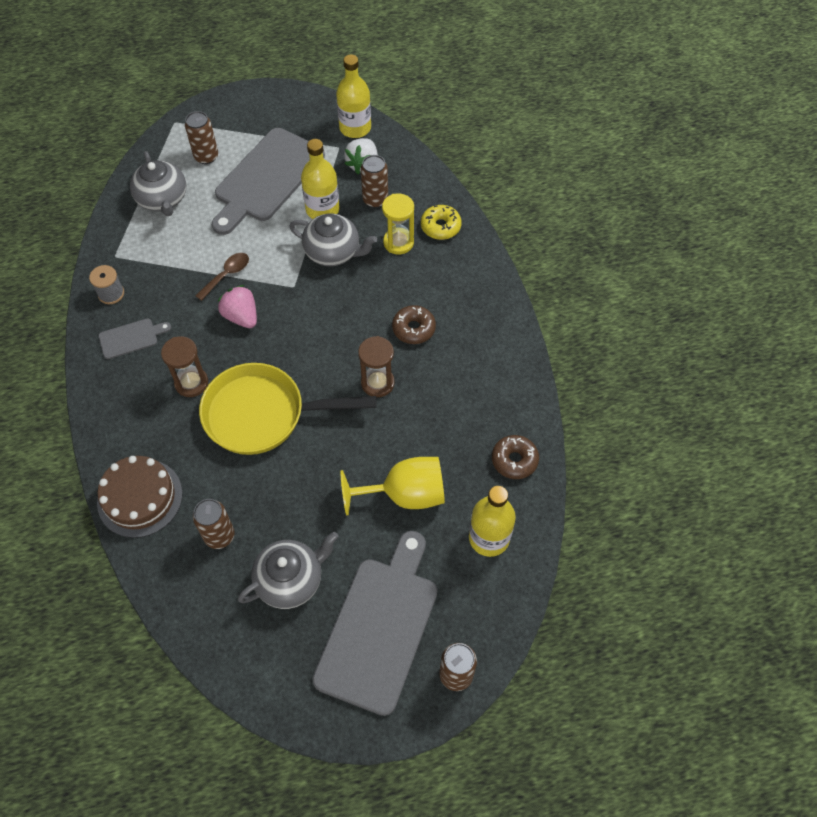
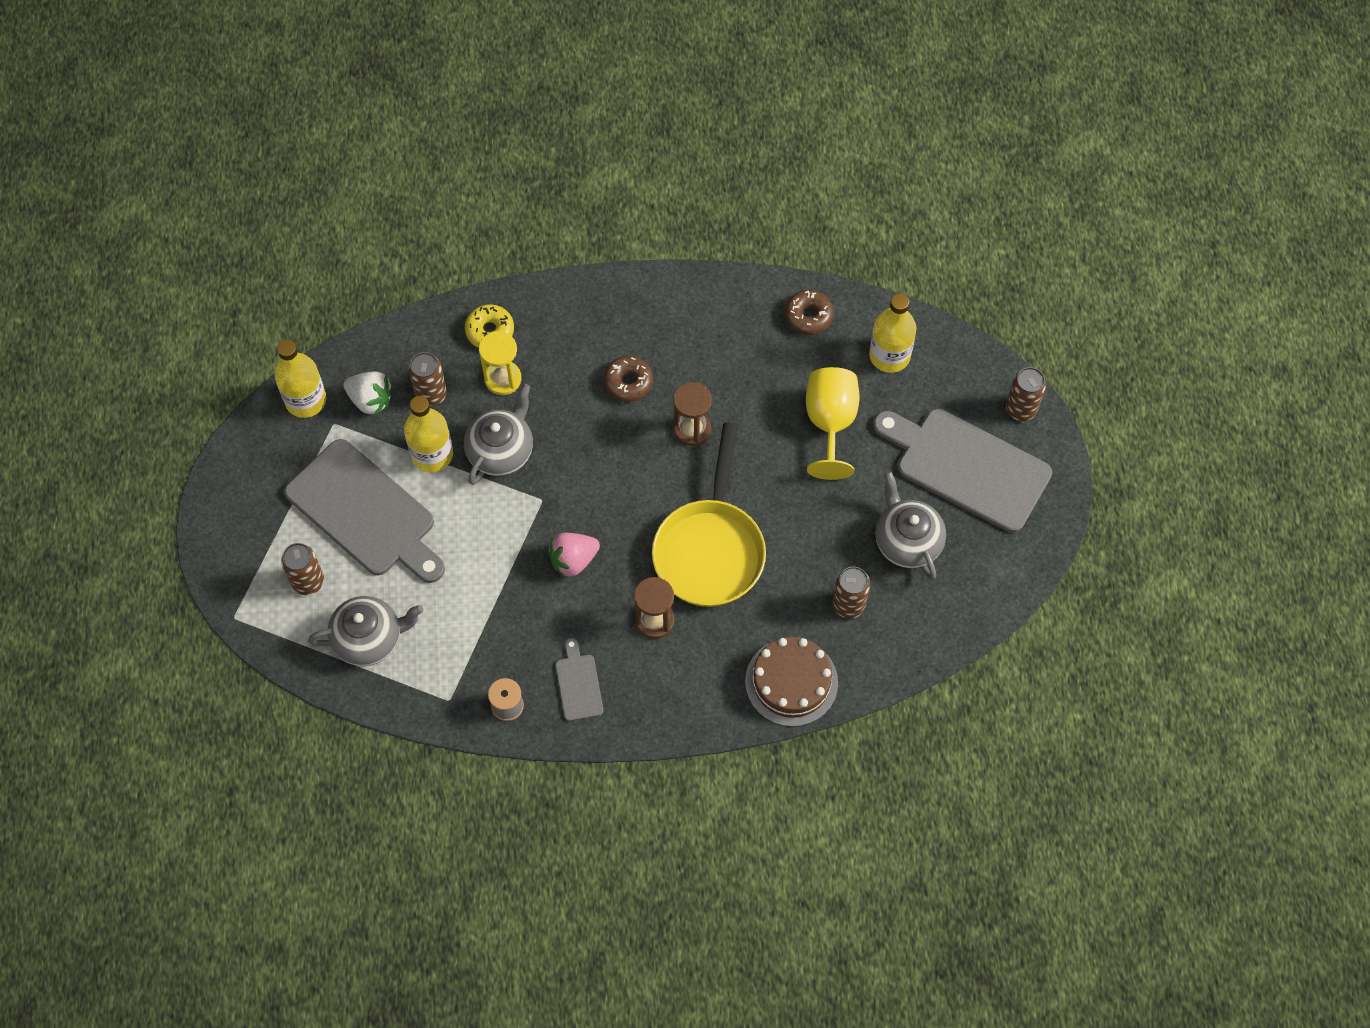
camera: 80 degrees left, 5 degrees up
(227, 275) = (508, 571): brown spoon -> none

